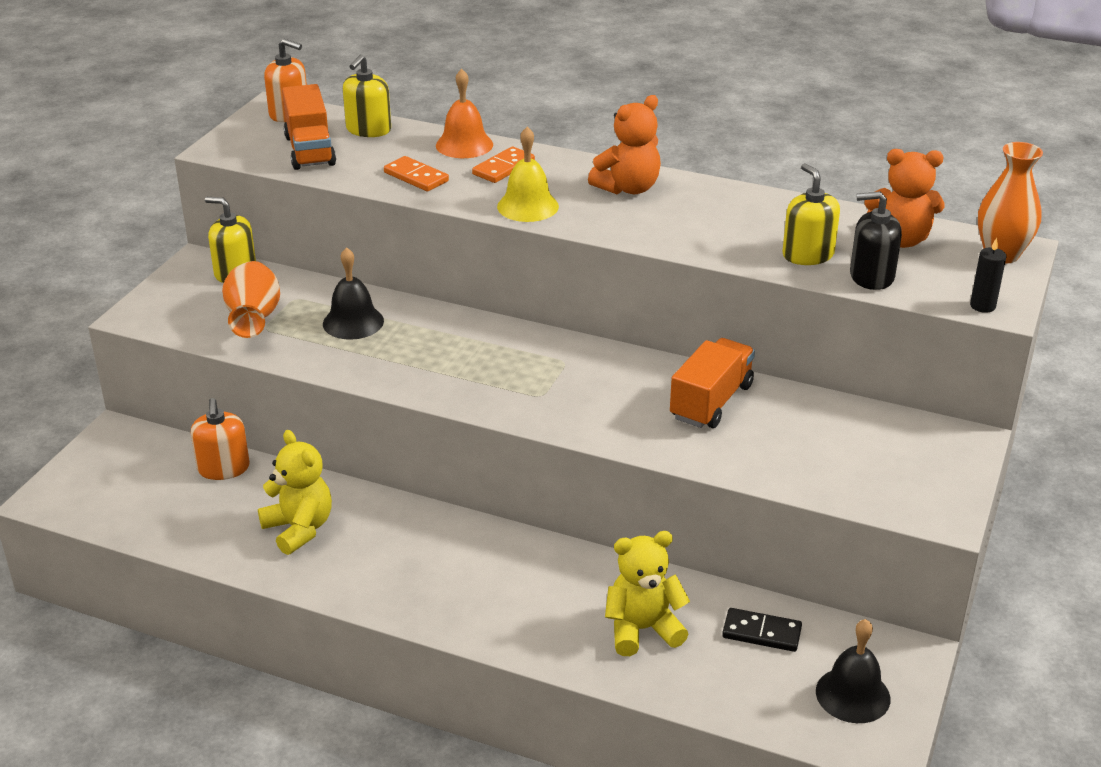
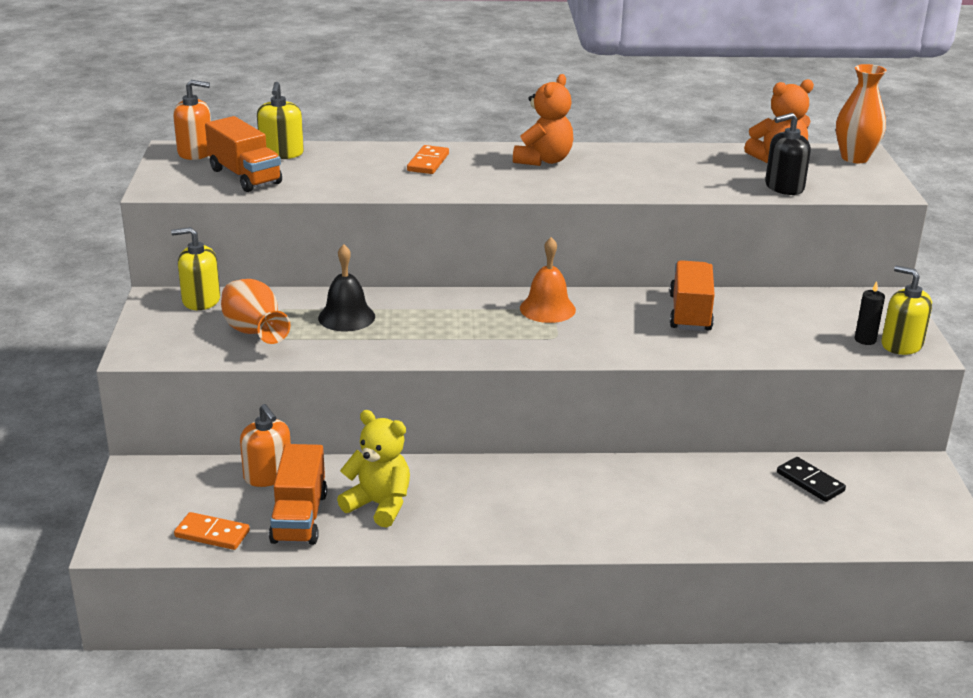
camera: 25 degrees left, 5 degrees down
(218, 521) = (299, 517): none -> orange truck
(416, 177) = (361, 180): orange domino -> orange domino (212, 534)
(464, 145) = (377, 151): orange bell -> orange bell (547, 309)
(527, 206) = (477, 185): yellow bell -> none
(642, 629) = (723, 504): yellow teddy bear -> none
(761, 632) = (810, 482): black domino -> black domino turned 60 degrees clockwise
(808, 255) = (725, 181): yellow soap dispenser -> yellow soap dispenser (901, 344)
(853, 695) = (909, 505): black bell -> none
(982, 306) = (877, 191): black candle -> black candle (865, 340)

